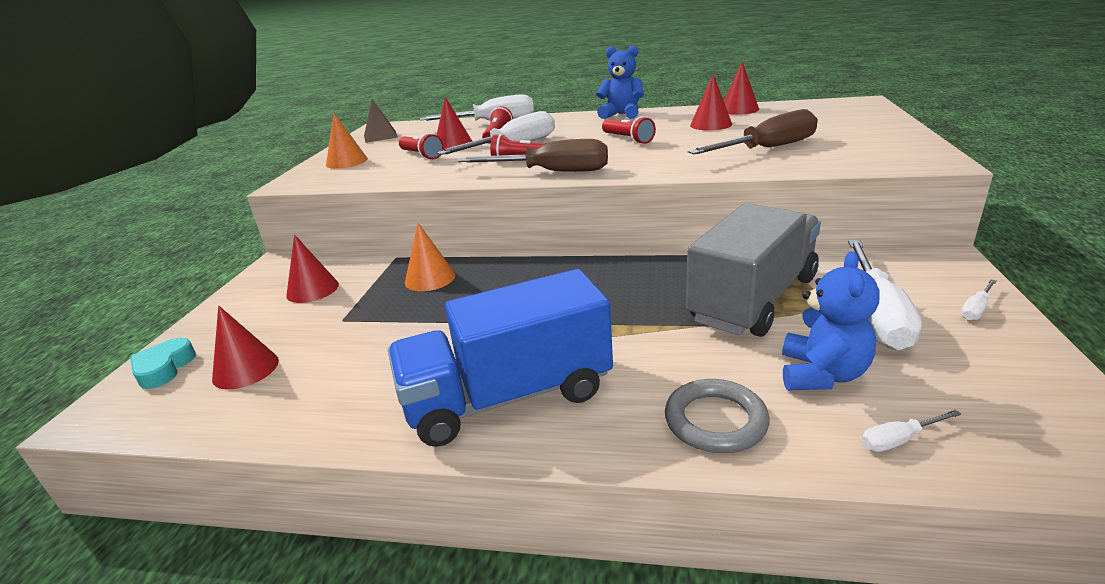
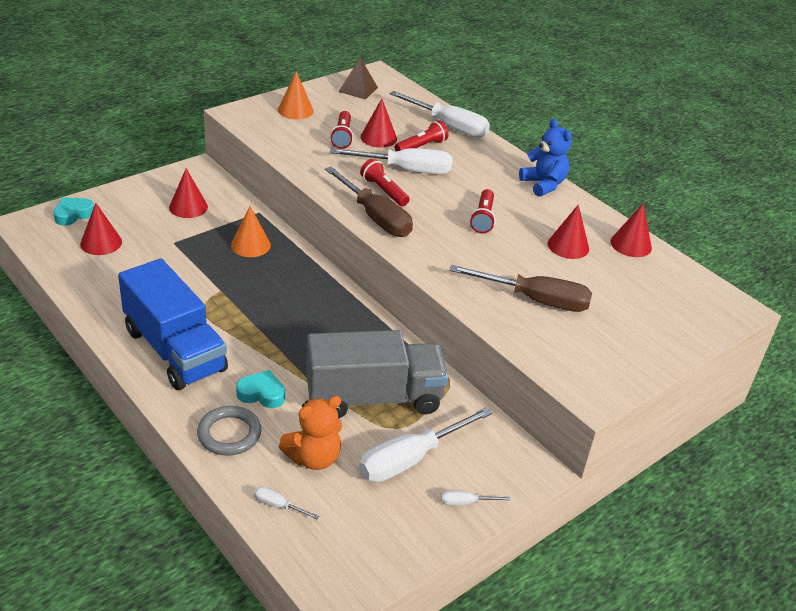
camera: 35 degrees right, 10 degrees up
(508, 397) = (174, 350): blue truck -> blue truck turned 150 degrees counterclockwise
(667, 365) = (262, 394): none -> turquoise heart
(822, 374) = (313, 458): blue teddy bear -> orange teddy bear

